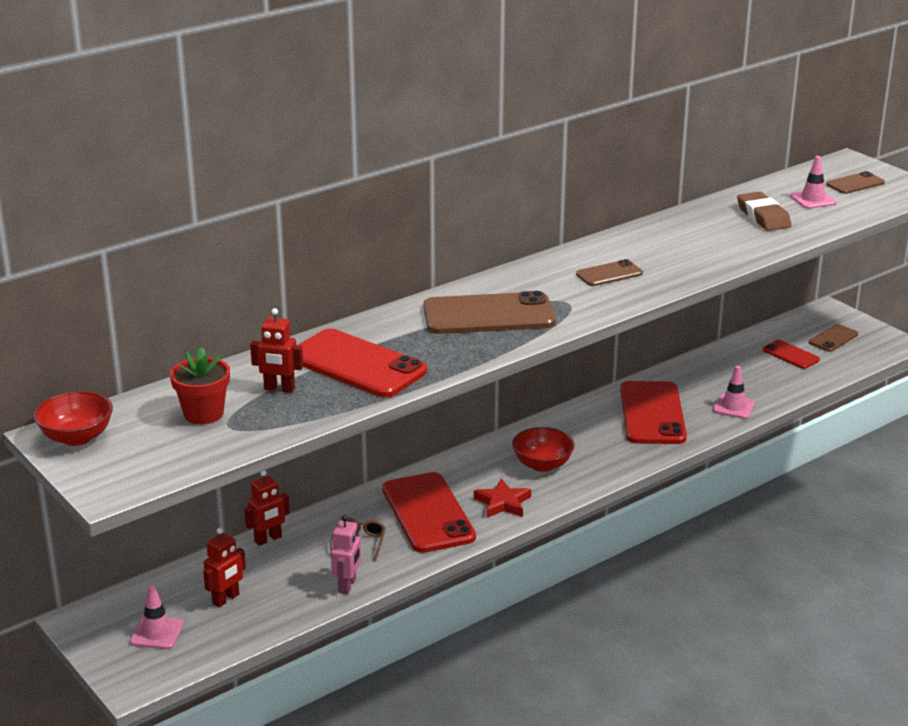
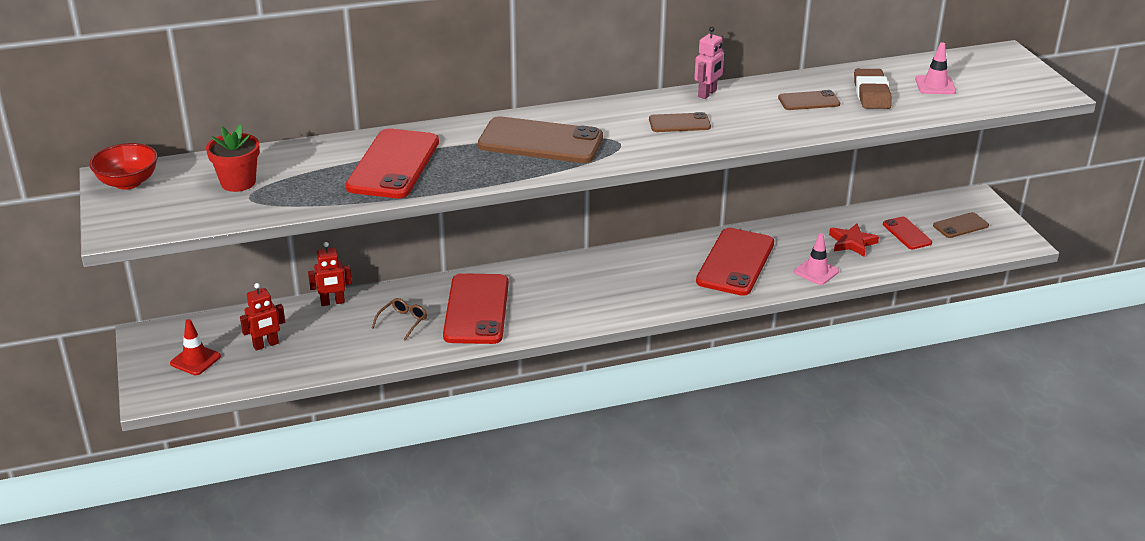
camera: 20 degrees right, 5 degrees up
(157, 633) = (195, 360): pink traffic cone -> red traffic cone
(279, 389) = (314, 173): red robot -> none
(347, 585) = (368, 356): pink robot -> pink robot (707, 94)
(356, 364) = (393, 164): red phone -> red phone turned 45 degrees clockwise
(503, 503) = (546, 314): red star -> red star (852, 243)
(542, 465) = (604, 288): red bowl -> none
(855, 184) = (992, 77): brown phone -> brown phone (809, 101)

